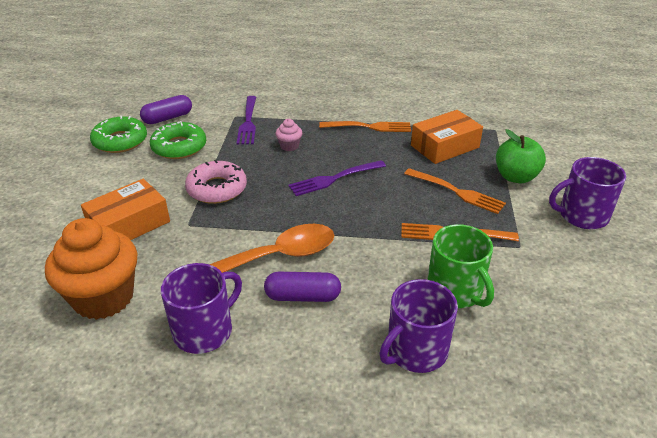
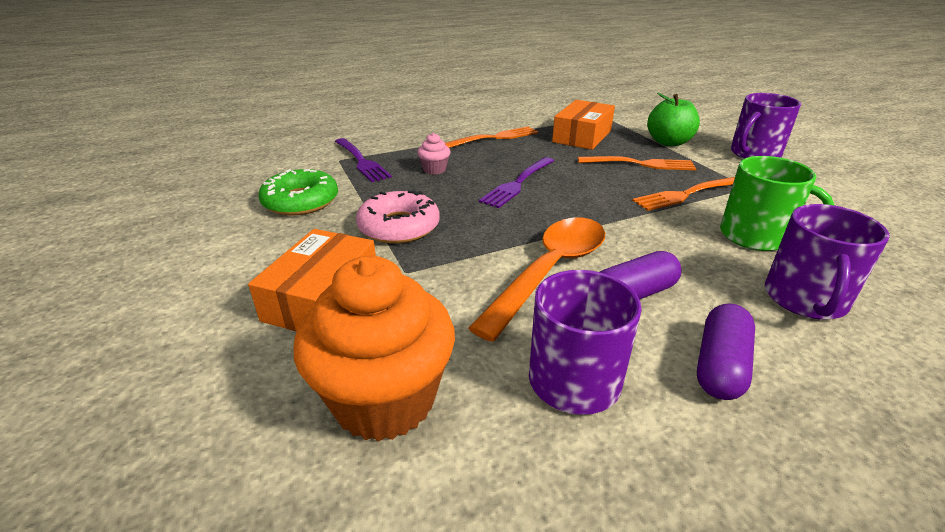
camera: 30 degrees left, 5 degrees down
(120, 141) = (208, 215): green donut -> none
(168, 118) = (253, 179): purple capsule -> purple capsule (720, 365)

